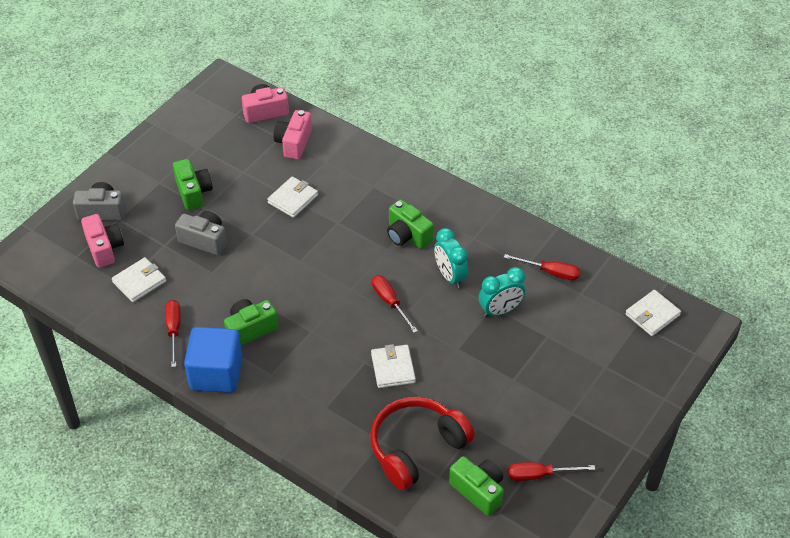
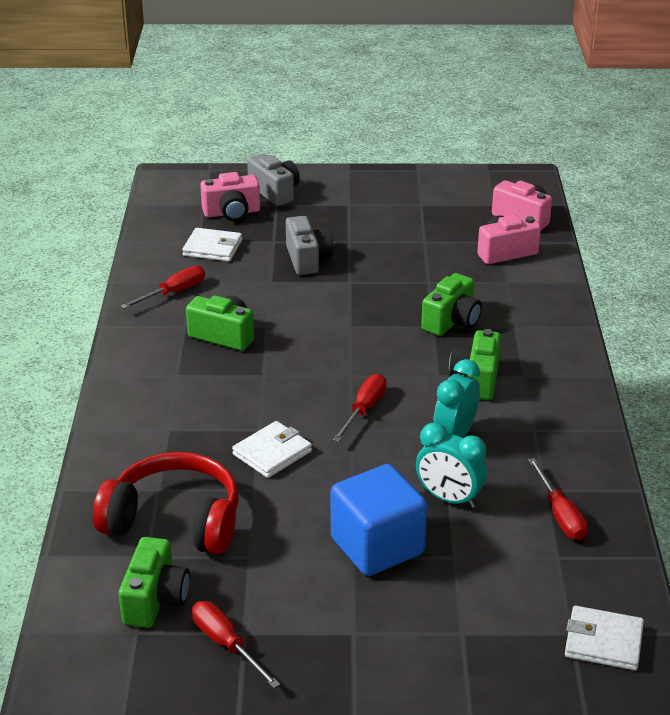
camera: 55 degrees right, 15 degrees down
(104, 248) = (232, 213): pink camera -> pink camera turned 45 degrees clockwise
(193, 192) = (361, 226): green camera -> green camera (452, 321)
(216, 373) = (145, 340): blue cube -> blue cube (377, 546)
(293, 199) = (428, 285): white wallet -> none

